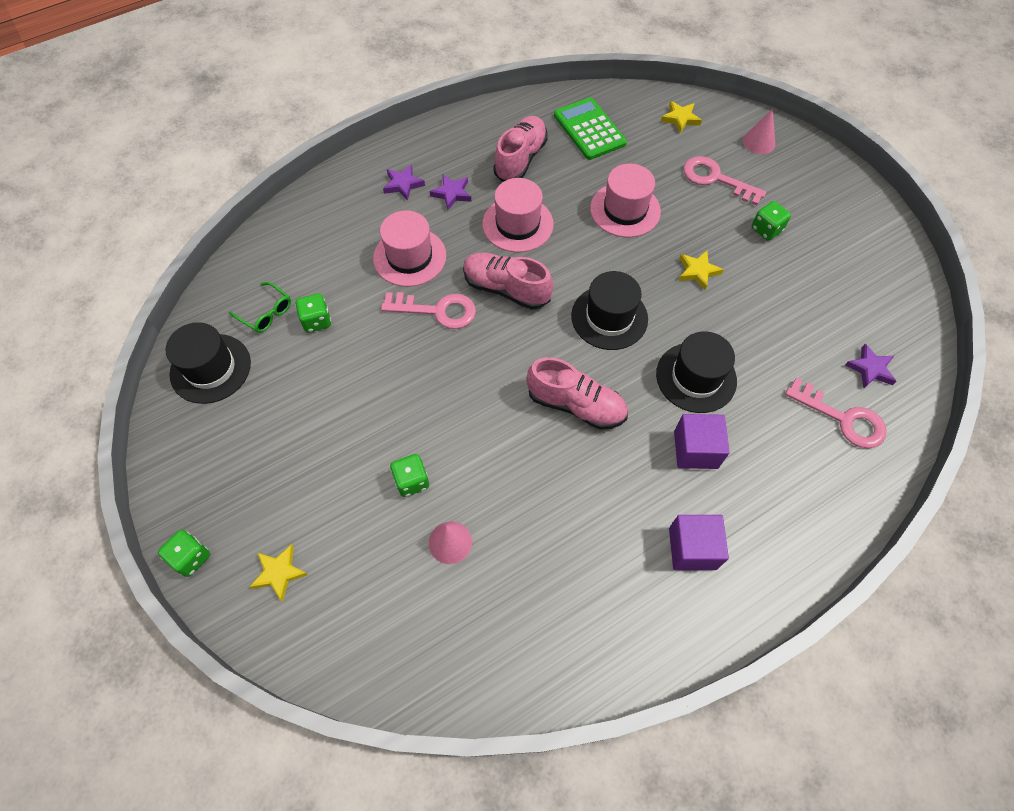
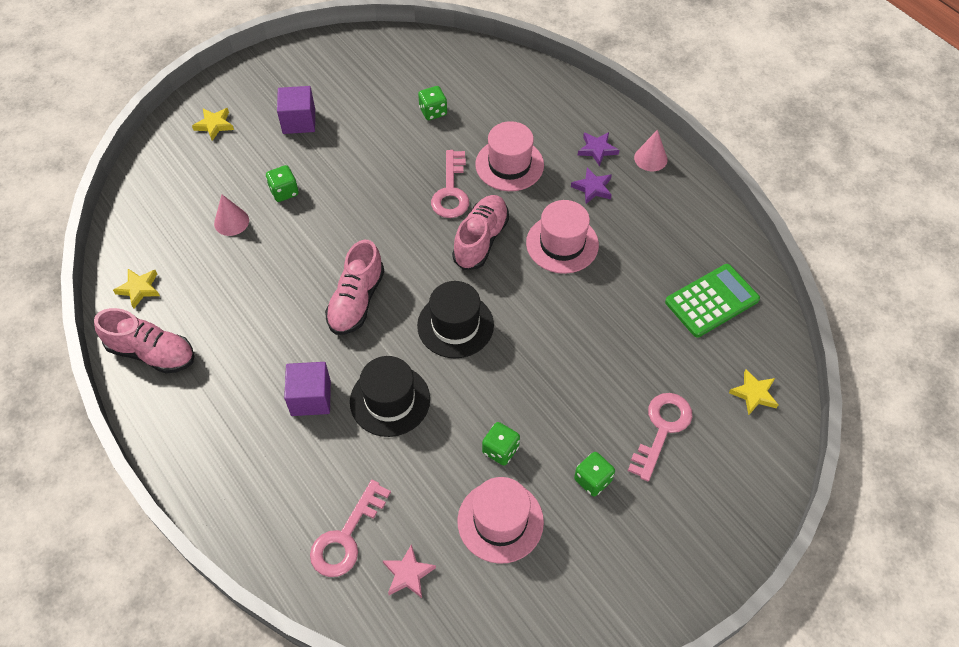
camera: 85 degrees right, 5 degrees down
(191, 557) = (229, 77): green dice -> green dice (500, 450)
(210, 368) = (383, 57): black hat -> none
(266, 313) = (438, 79): green glasses -> none
(520, 159) = (652, 240): pink shoe -> pink shoe (152, 353)
(625, 210) = (597, 337): pink hat -> pink hat (500, 521)
(692, 548) = (215, 392): purple cube -> purple cube (299, 121)
(698, 271) = (522, 406): yellow star -> yellow star (139, 289)
(759, 142) = (736, 481): pink cone -> pink cone (650, 158)
(870, 369) = (408, 574): purple star -> pink star

